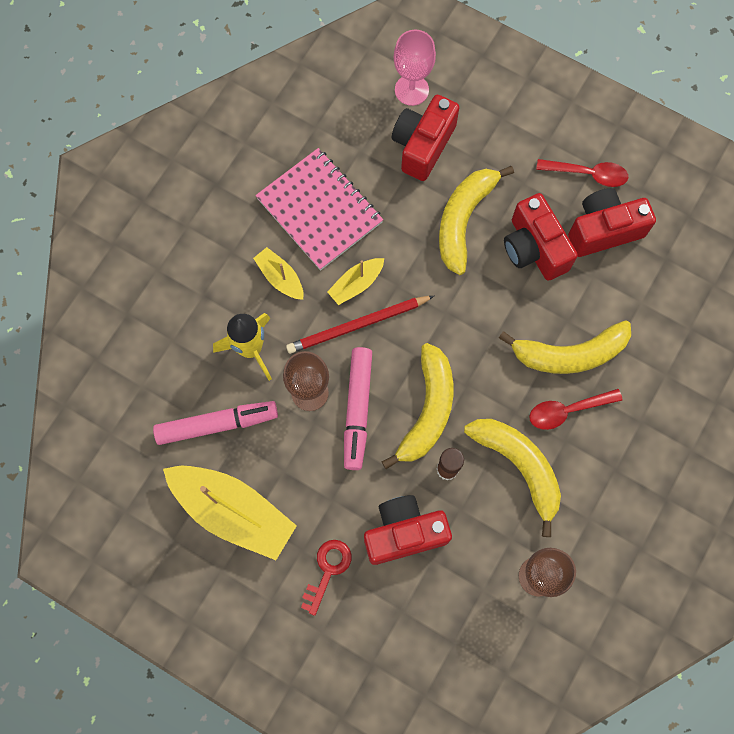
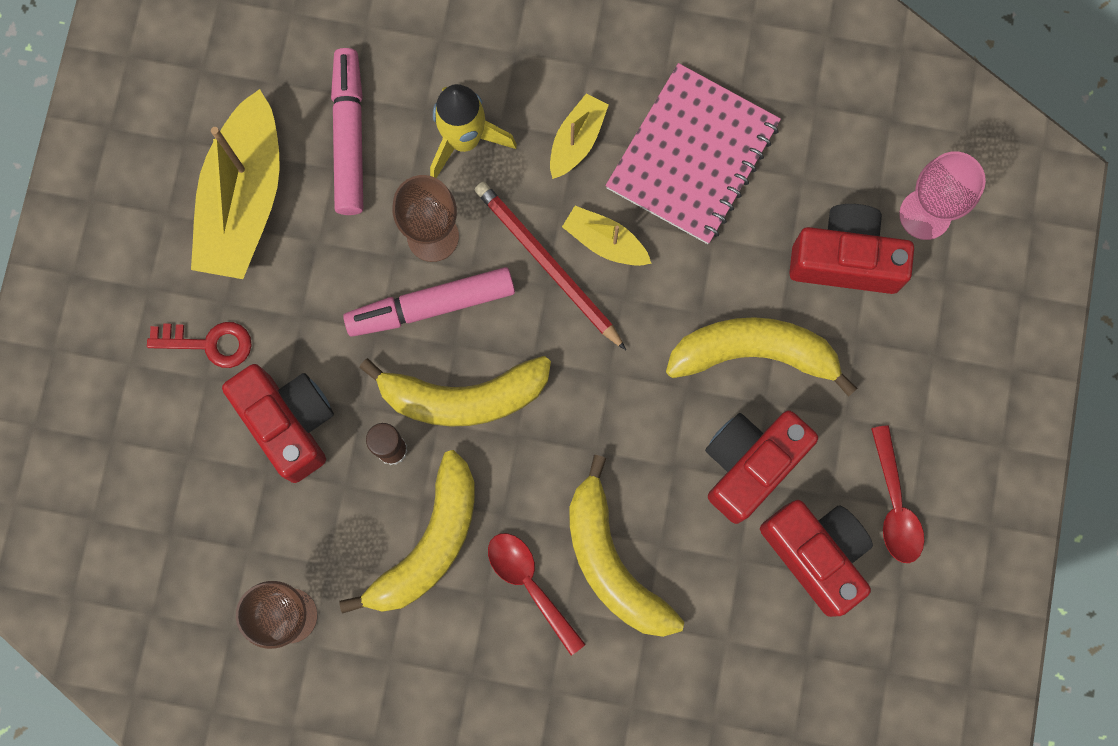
camera: 70 degrees right, 5 degrees up
(217, 424) = (349, 136): pink marker -> pink marker turned 150 degrees counterclockwise

